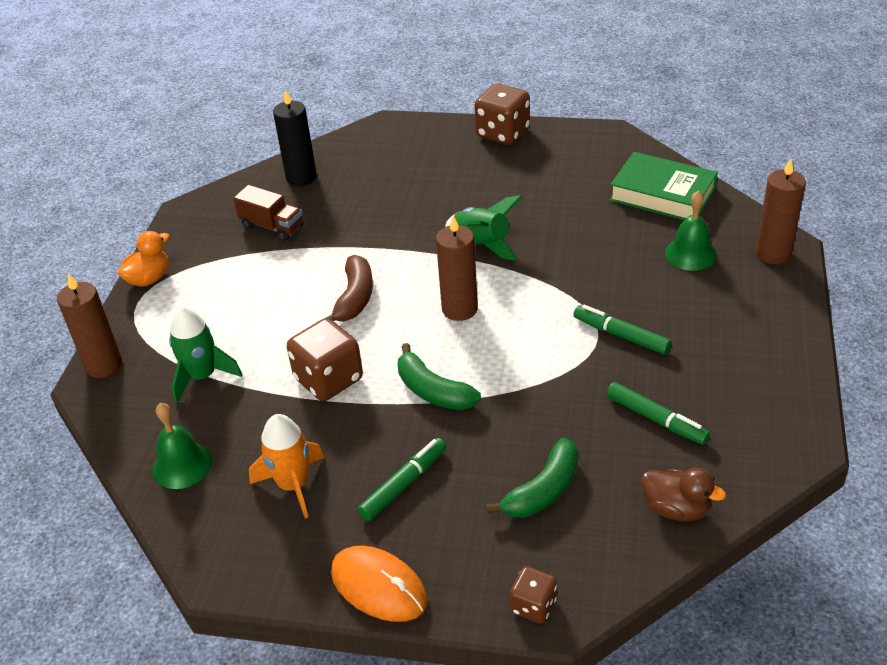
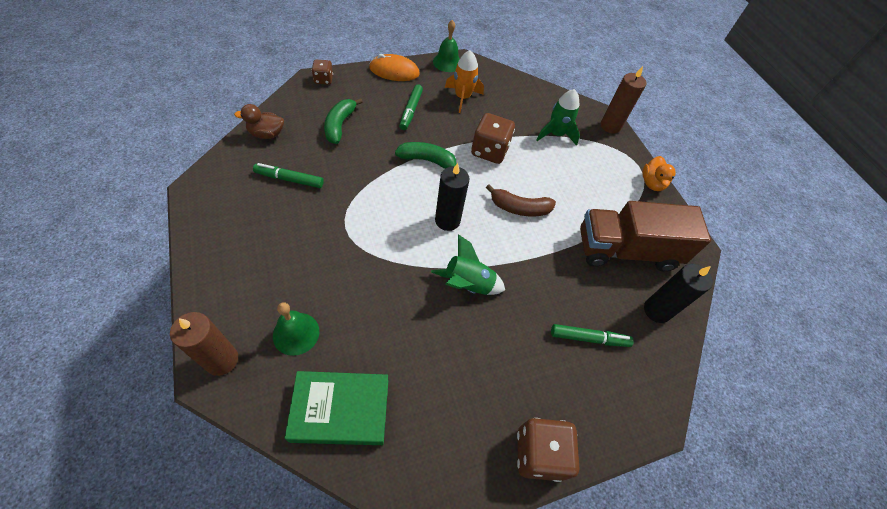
camera: 140 degrees right, 15 degrees up
(182, 465) = (520, 93): green bell -> green bell (447, 62)
(272, 226) = (626, 250): brown truck -> brown truck, size x2.00
(354, 298) = (519, 208): brown banana -> brown banana turned 60 degrees counterclockwise
(459, 309) = (447, 220): brown candle -> black candle
(621, 335) = (329, 233): green marker -> green marker (589, 338)

